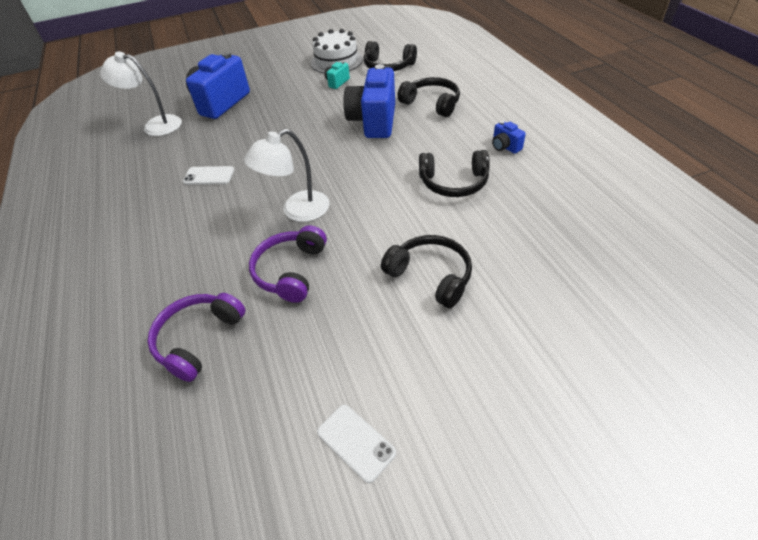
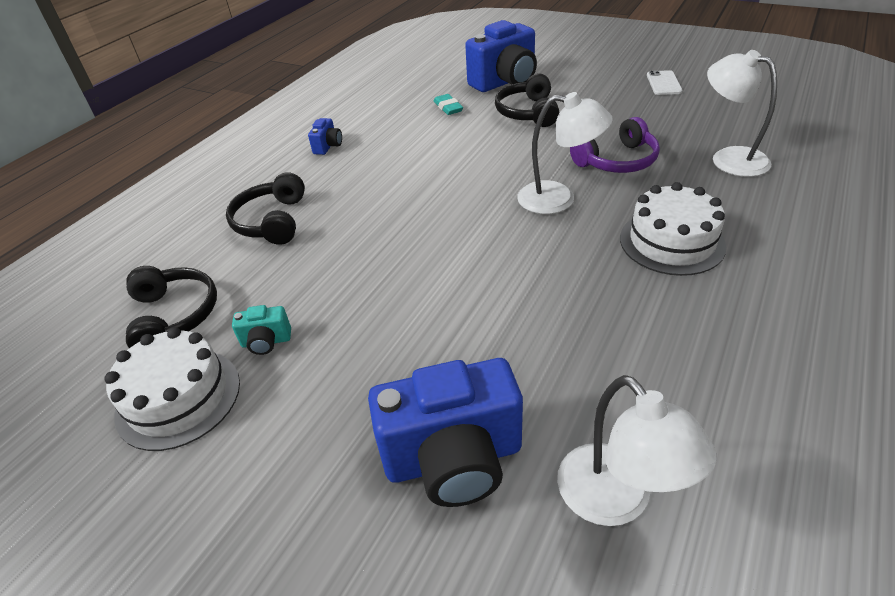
camera: 130 degrees left, 5 degrees down
(197, 227) = (671, 242): none -> white cake
(198, 339) = (729, 158): purple headphones -> white lamp
(209, 176) = (608, 301): white phone -> none
(373, 122) = (353, 241): blue camera -> blue camera (505, 82)
(454, 183) = (412, 147): black headphones -> none
(503, 233) = (448, 107): none -> turquoise eraser

